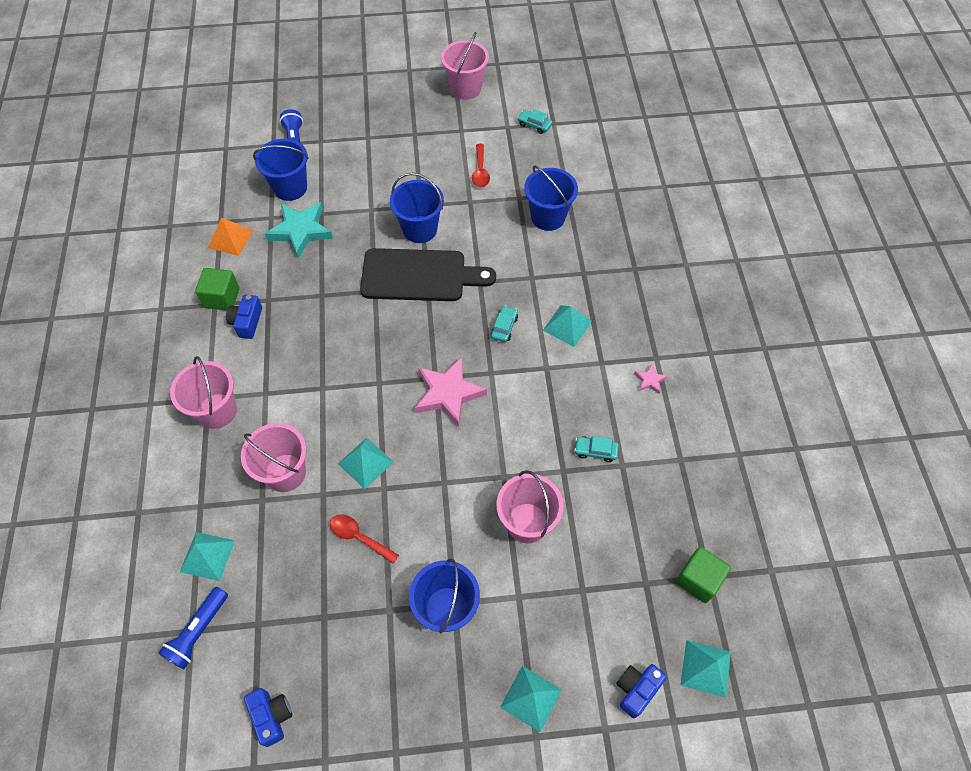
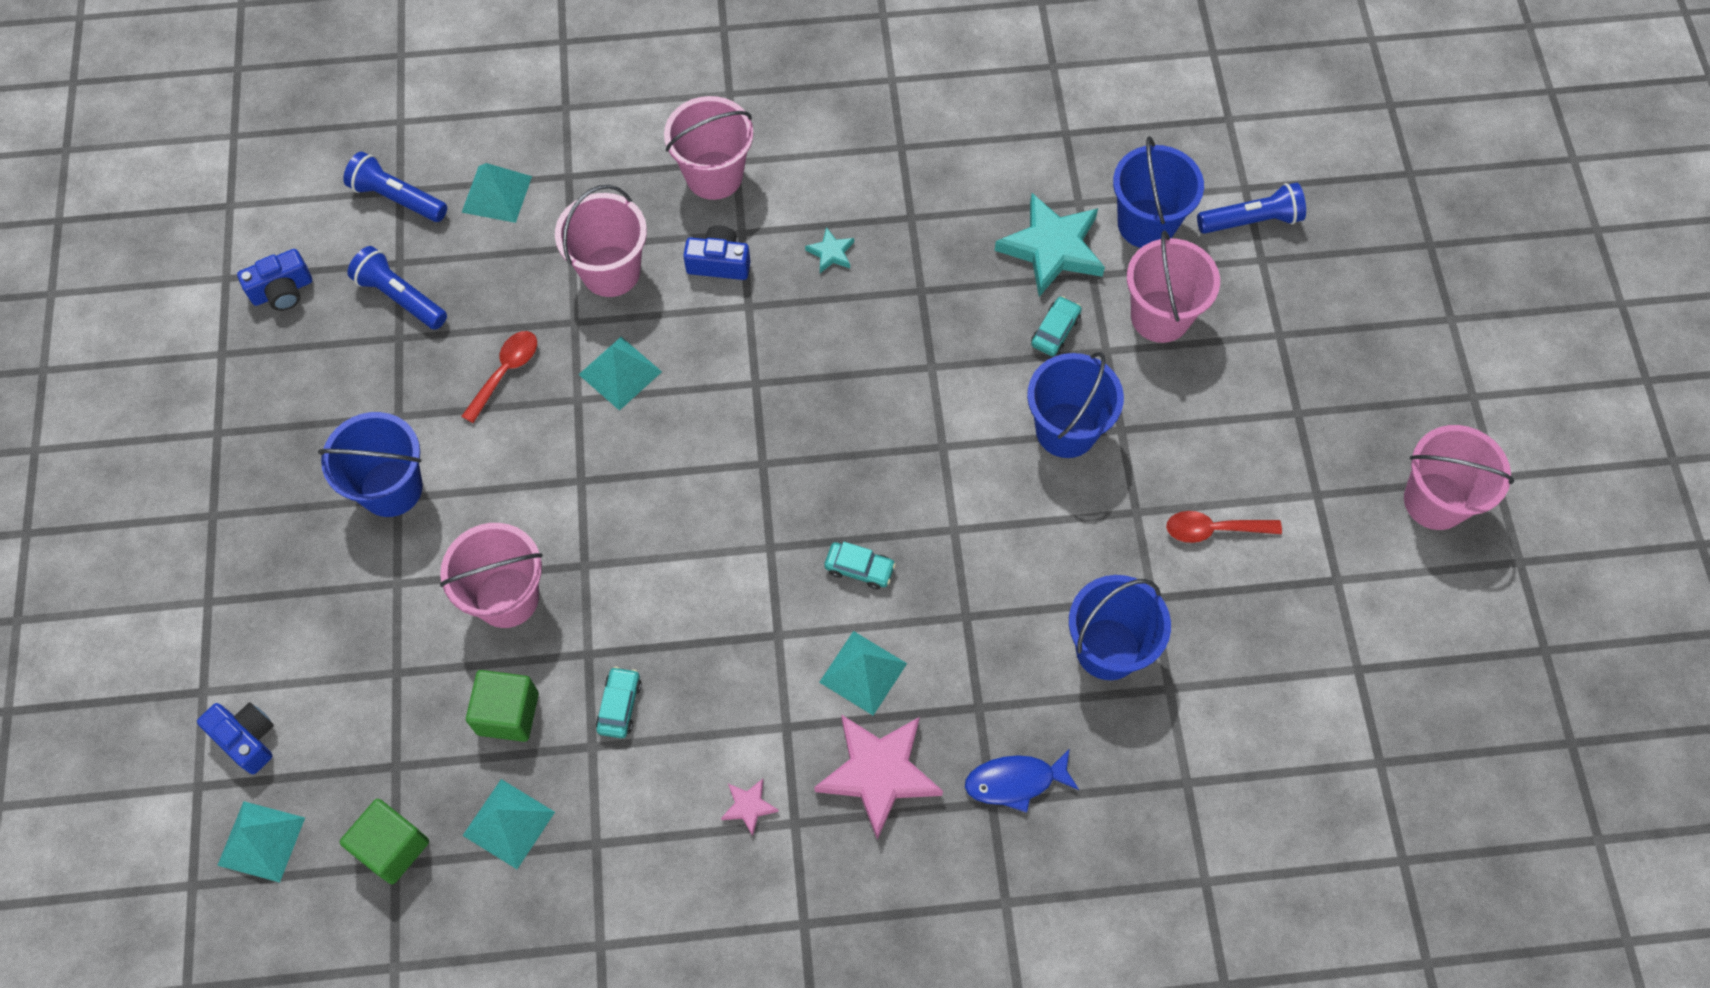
camera: 90 degrees right, 5 degrees up
(222, 298) = (913, 155): green cube -> green cube (508, 713)
(230, 238) = (1030, 151): orange pyramid -> none
(247, 322) = (868, 194): blue camera -> blue camera (719, 263)
(288, 342) = (831, 253): none -> turquoise star
(289, 619) = (400, 297): none -> blue flashlight
(351, 185) = (1160, 316): none -> pink bucket
(419, 275) = (964, 433): black cutting board -> none
(448, 393) = (733, 483): pink star -> pink star (878, 773)
(531, 698) = (257, 596): turquoise pyramid -> turquoise pyramid (508, 823)
(534, 125) = (1349, 631): turquoise car -> turquoise car (1055, 331)
(623, 258) = (1015, 781): none -> blue fish

